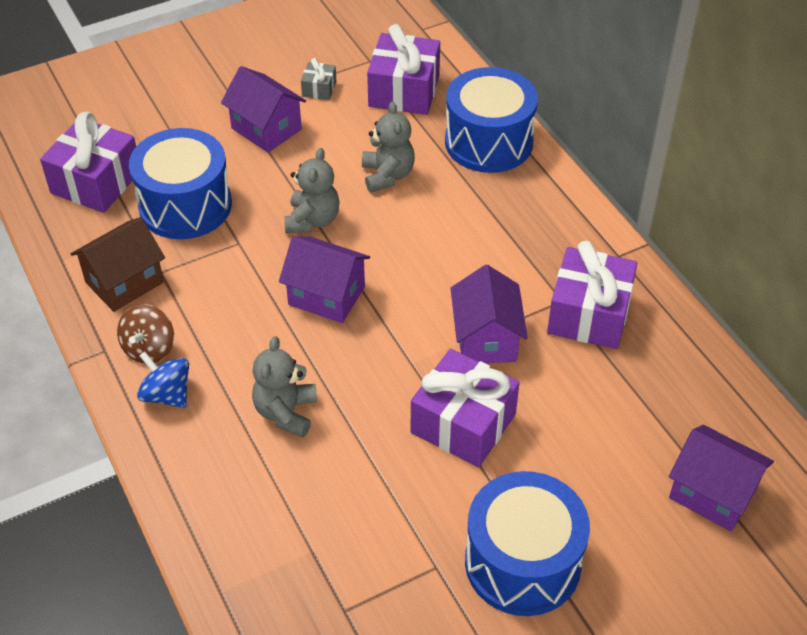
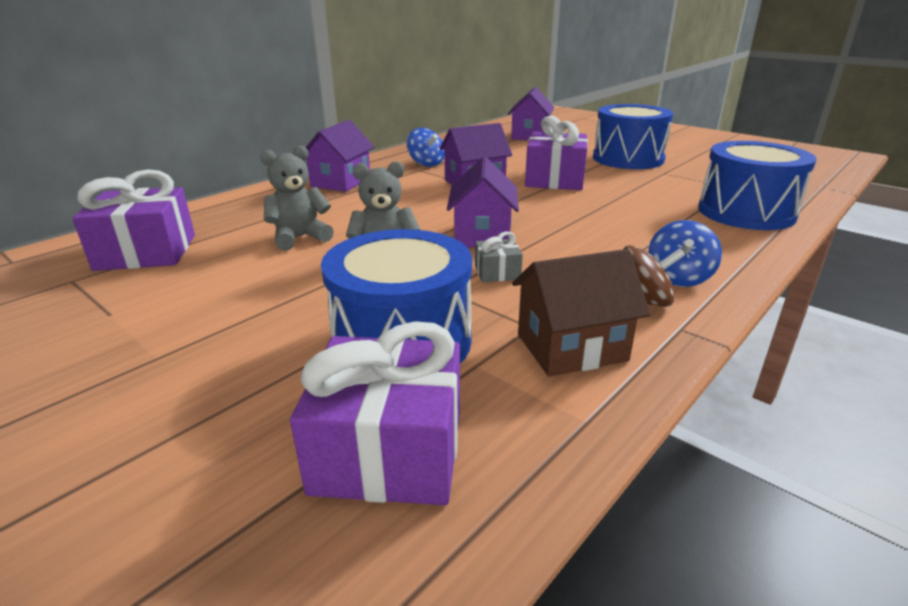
camera: 110 degrees left, 20 degrees down
(124, 282) = (571, 347): brown house -> brown house turned 45 degrees counterclockwise
(266, 129) = (221, 319): purple house -> purple house (341, 182)
(286, 412) = (621, 227): grey teddy bear -> none
(319, 89) = (130, 301): grey gift -> grey gift (497, 272)
(488, 142) = (239, 207): blue drum -> blue drum (746, 212)
(589, 314) = (426, 163): purple gift -> blue spinning top

